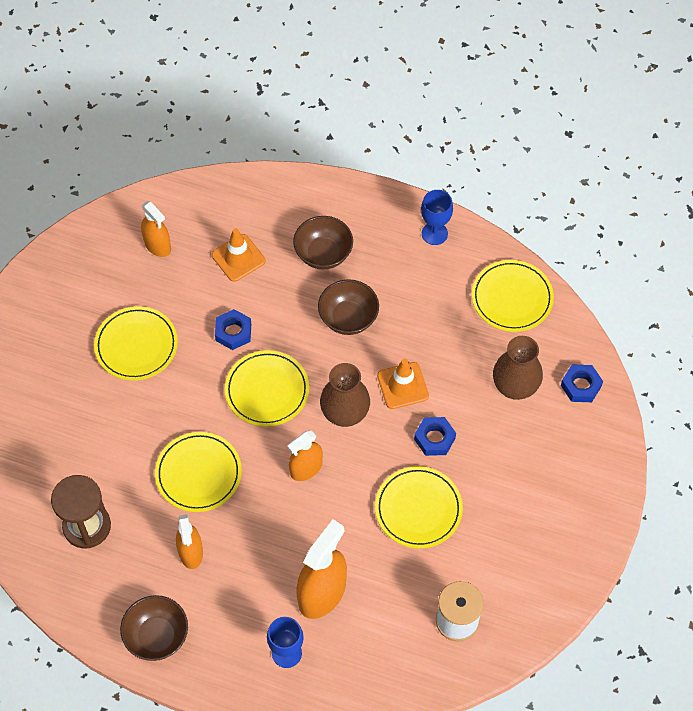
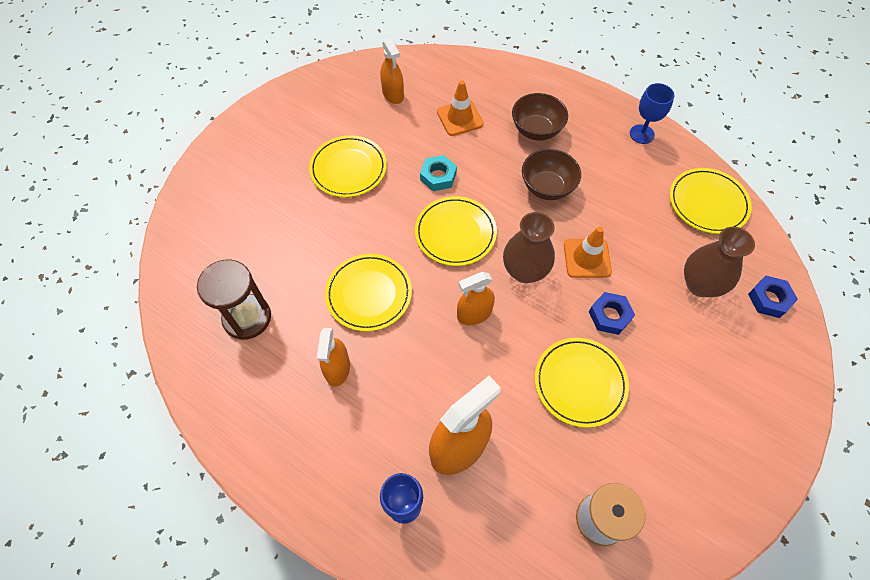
camera: 15 degrees right, 0 degrees up
(157, 636) = (275, 448): brown bowl -> none
(233, 332) = (438, 176): blue nut -> turquoise nut

